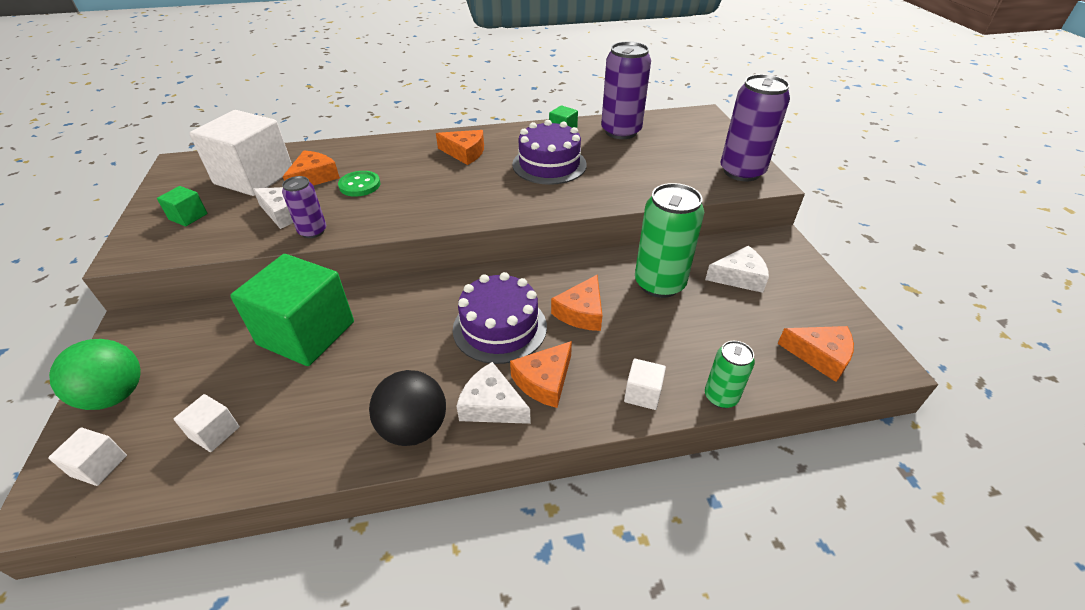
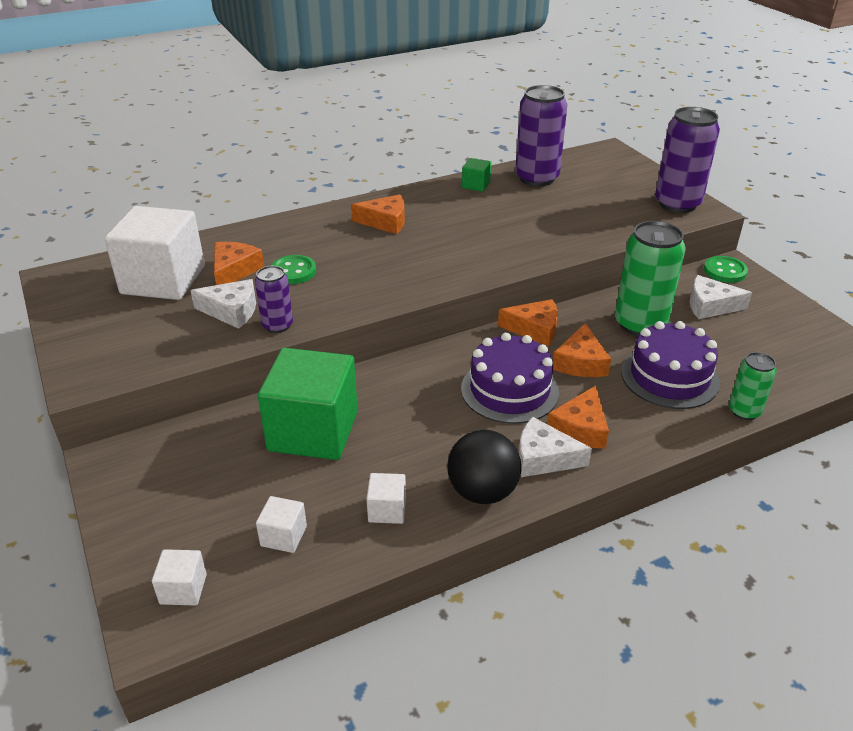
camera: 15 degrees left, 5 degrees down
(115, 395) = (147, 526): green ball -> none
(188, 217) = (120, 332): green cube -> none
(549, 164) = (483, 222): purple cake -> purple cake (669, 377)
(642, 394) = (675, 422): white cube -> white cube (387, 510)
(739, 277) = (710, 306): white cheese -> white cheese turned 150 degrees counterclockwise
(771, 244) = (725, 271): none -> green button
(820, 355) = (811, 362): orange cheese -> orange cheese (534, 329)

